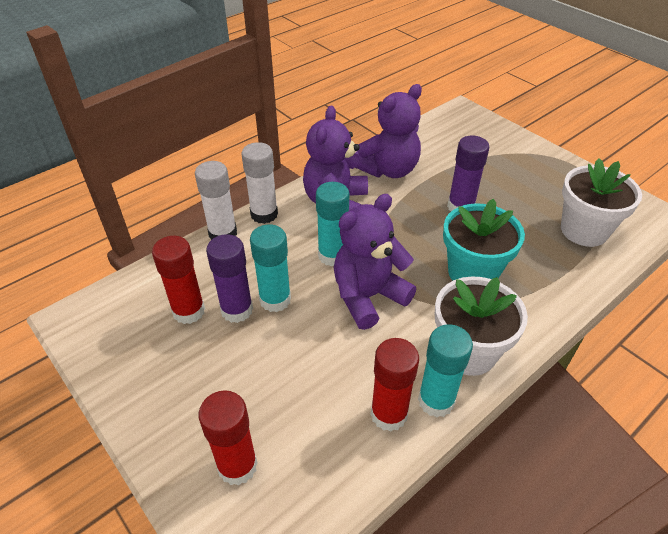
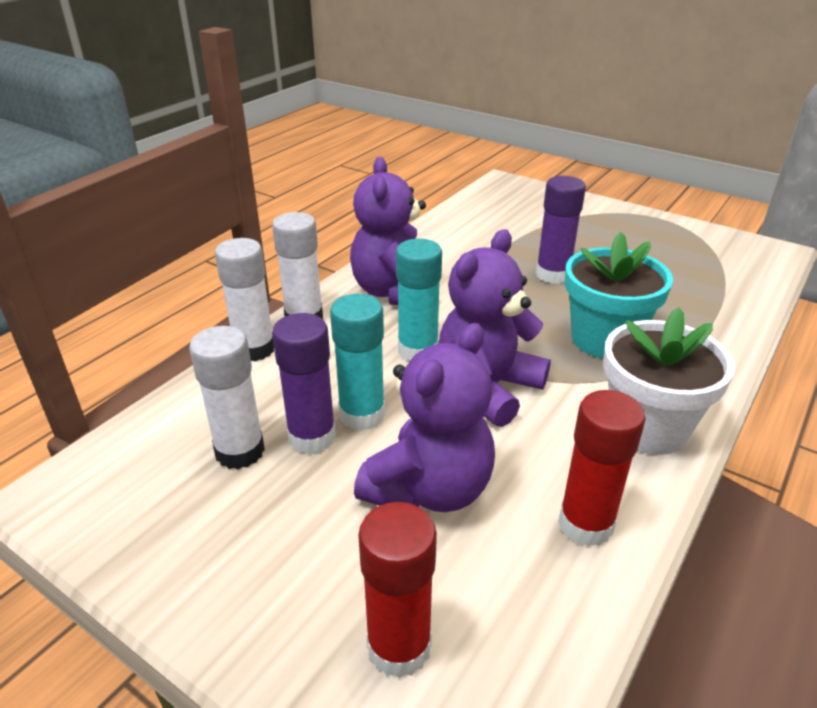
camera: 15 degrees left, 10 degrees down
(189, 311) = (240, 451): red glue stick -> white glue stick
(388, 170) = (446, 249): purple teddy bear -> purple teddy bear (429, 489)
(436, 401) = (639, 494): turquoise glue stick -> none
(584, 230) = (706, 277): white flower pot -> none

